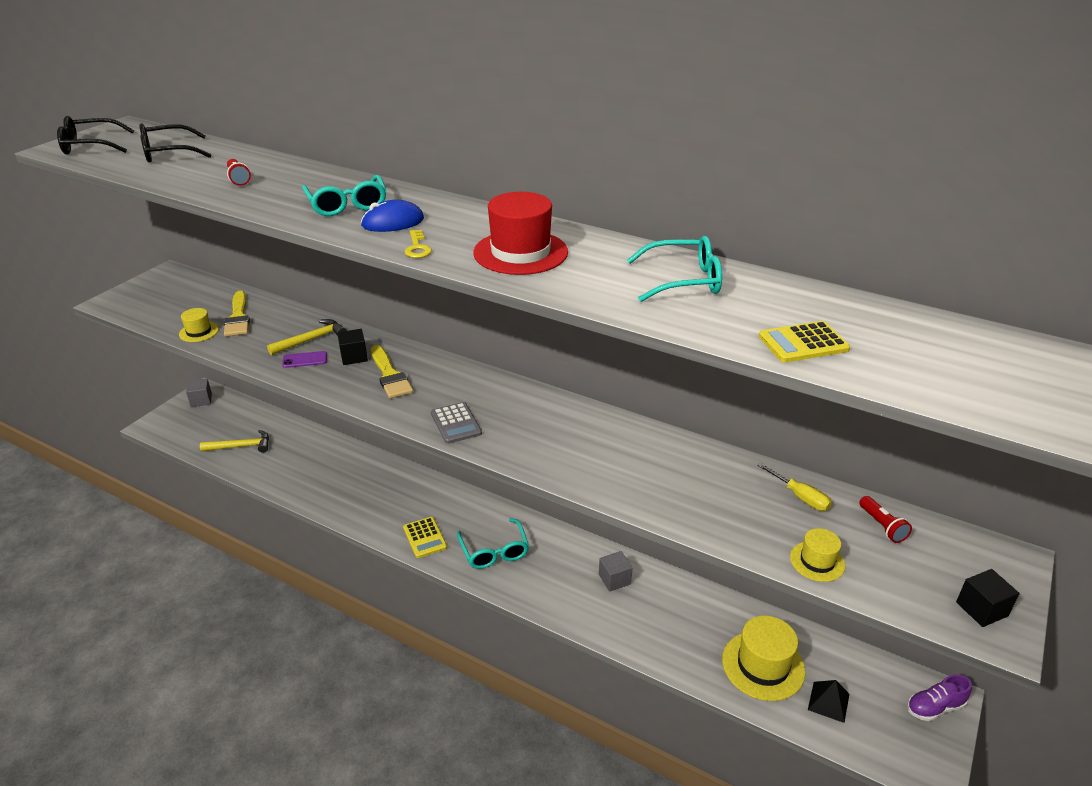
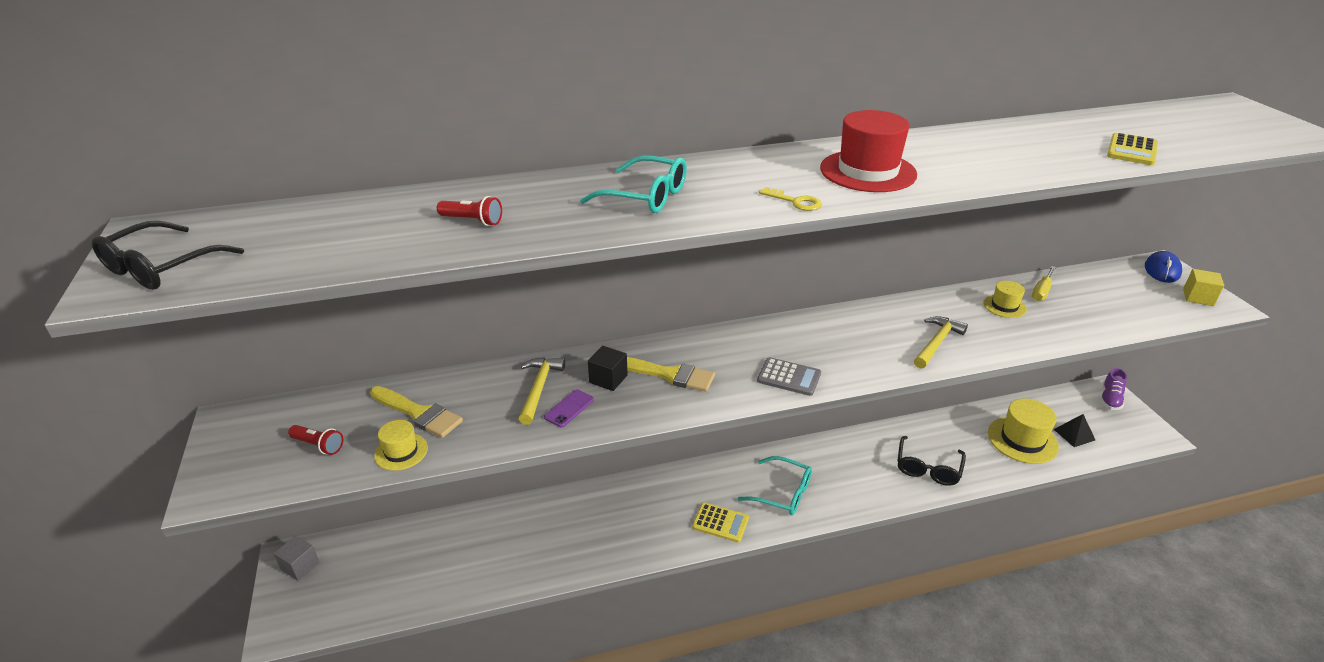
camera: 45 degrees left, 0 degrees up
(167, 153) = (305, 232): black glasses -> black glasses (927, 468)
(241, 446) = (427, 575): yellow hammer -> yellow hammer (937, 343)
(392, 222) = (722, 192): blue mouse -> blue mouse (1162, 270)
(614, 579) = (880, 451): grey cube -> none
(684, 280) = (995, 144): turquoise glasses -> none
(800, 497) = (1041, 291): yellow screwdriver -> yellow screwdriver turned 120 degrees clockwise
(817, 561) = (1112, 322): yellow hat -> yellow hat (1004, 306)
(882, 526) = (1097, 283): red flashlight -> red flashlight (318, 445)
(981, 609) = (1198, 297): black cube -> yellow cube

